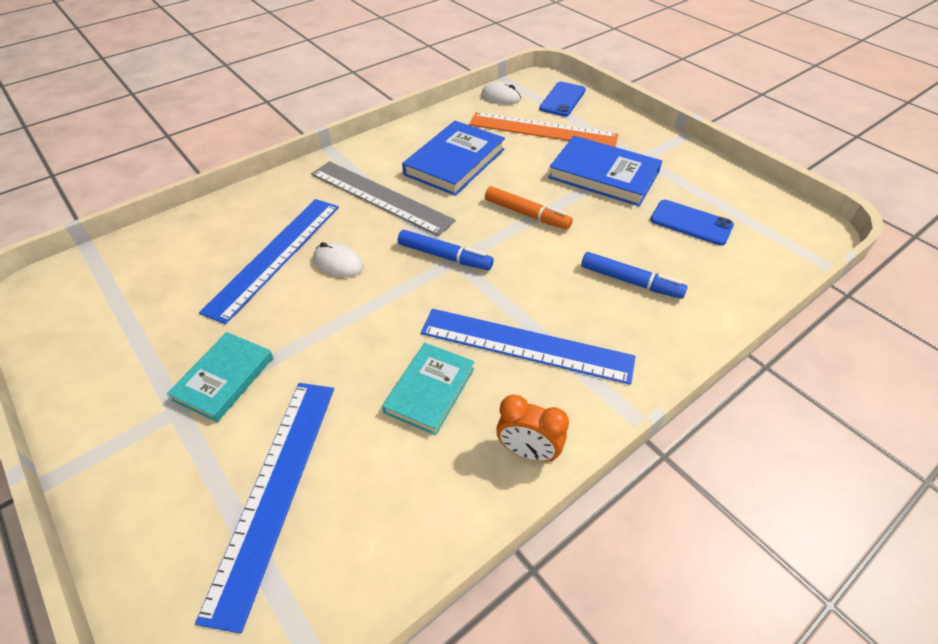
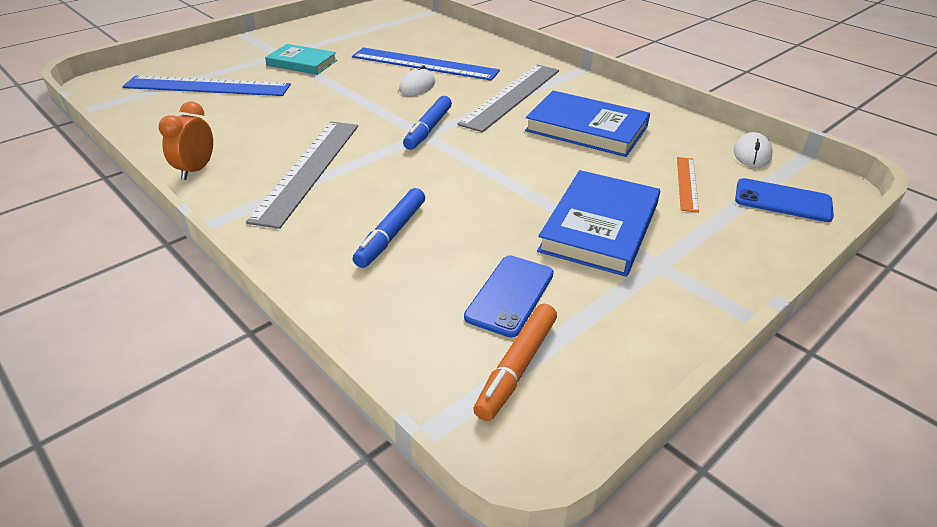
camera: 85 degrees right, 10 degrees down
(430, 390) = (270, 129): turquoise book -> none
(526, 345) = (308, 170): blue ruler -> grey ruler
(527, 214) = (502, 171): orange marker -> orange marker (517, 367)
(542, 130) = (687, 183): orange ruler -> orange ruler, size x0.50

